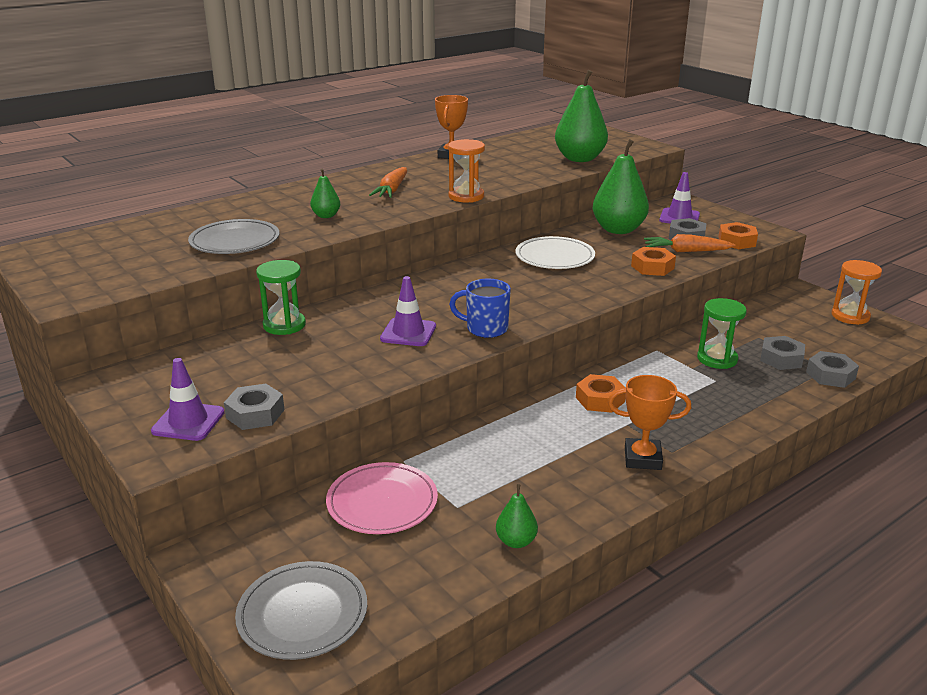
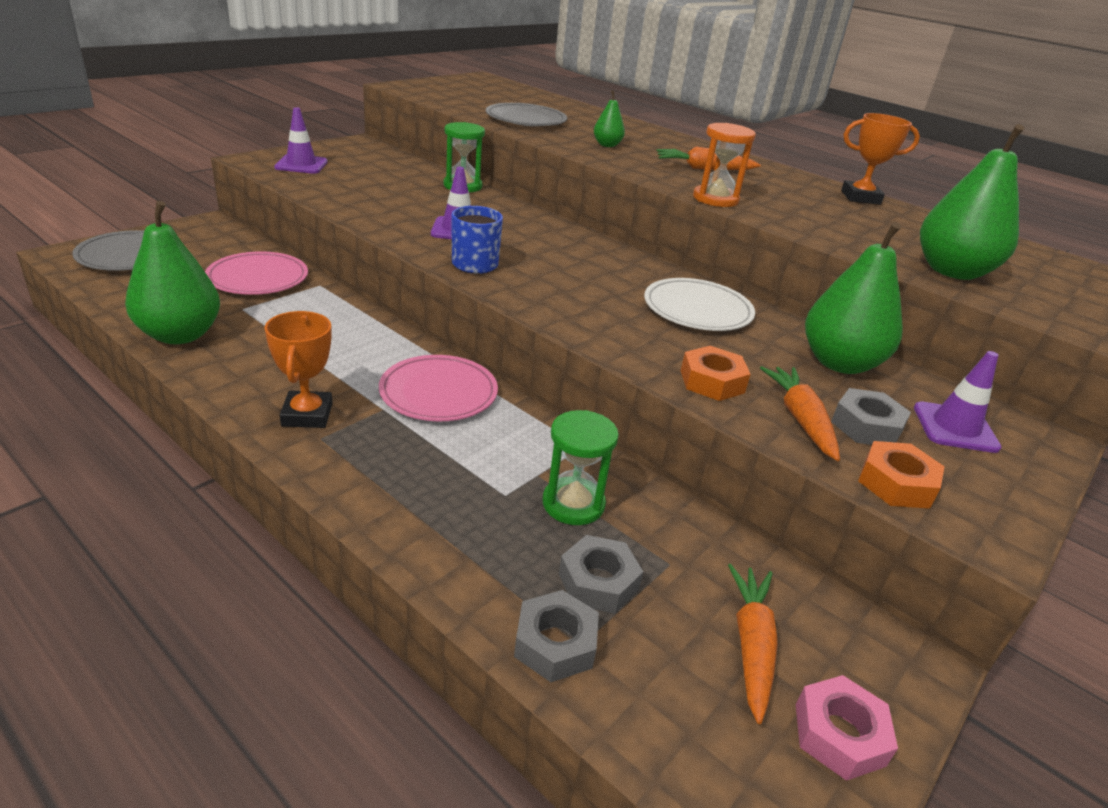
camera: 75 degrees right, 5 degrees up
(255, 414) = (309, 181): grey nut -> none
(516, 541) = (180, 335): green pear -> green pear, size x2.08
(600, 399) = (438, 393): orange nut -> pink plate
(808, 325) = (751, 645): none -> orange carrot
(850, 316) = (839, 734): orange hourglass -> pink nut

